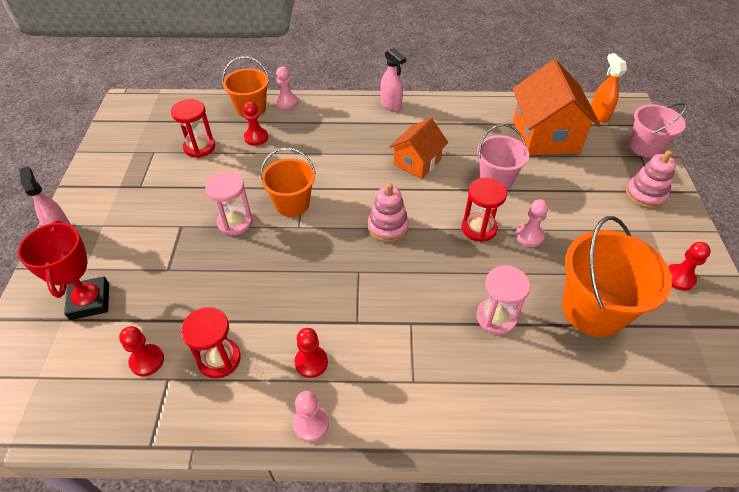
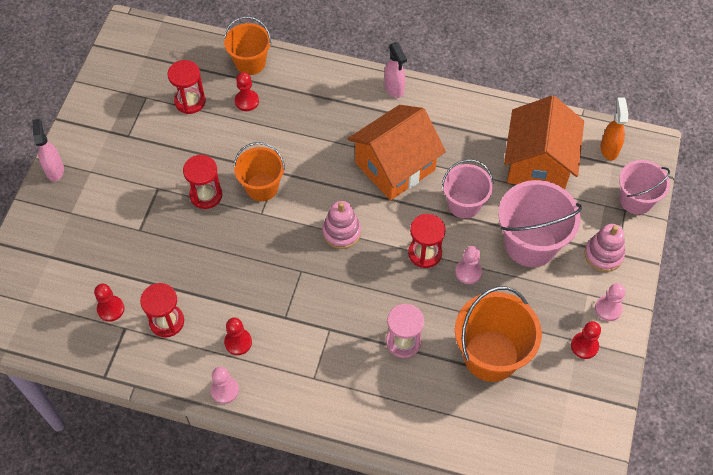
camera: 15 degrees right, 10 degrees up
(90, 301) = (72, 245): red trophy -> none
(235, 222) = (206, 195): pink hourglass -> red hourglass
(286, 102) = (288, 61): pink pawn -> pink pawn (608, 308)
(417, 162) = (395, 166): orange house -> orange house, size x1.64
(574, 199) = (530, 244): none -> pink bucket

